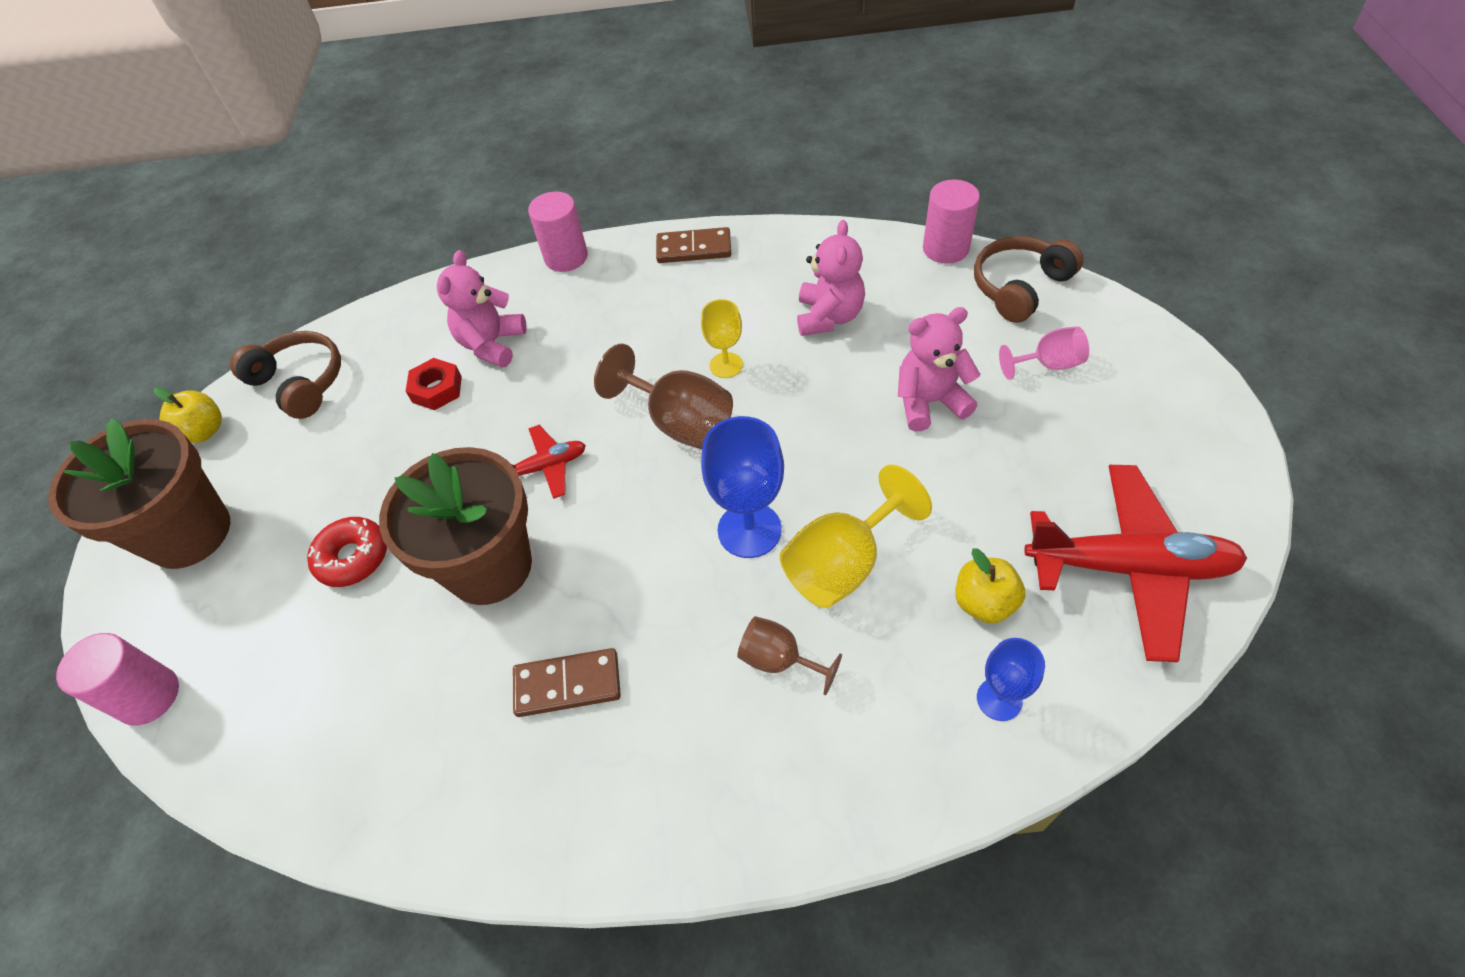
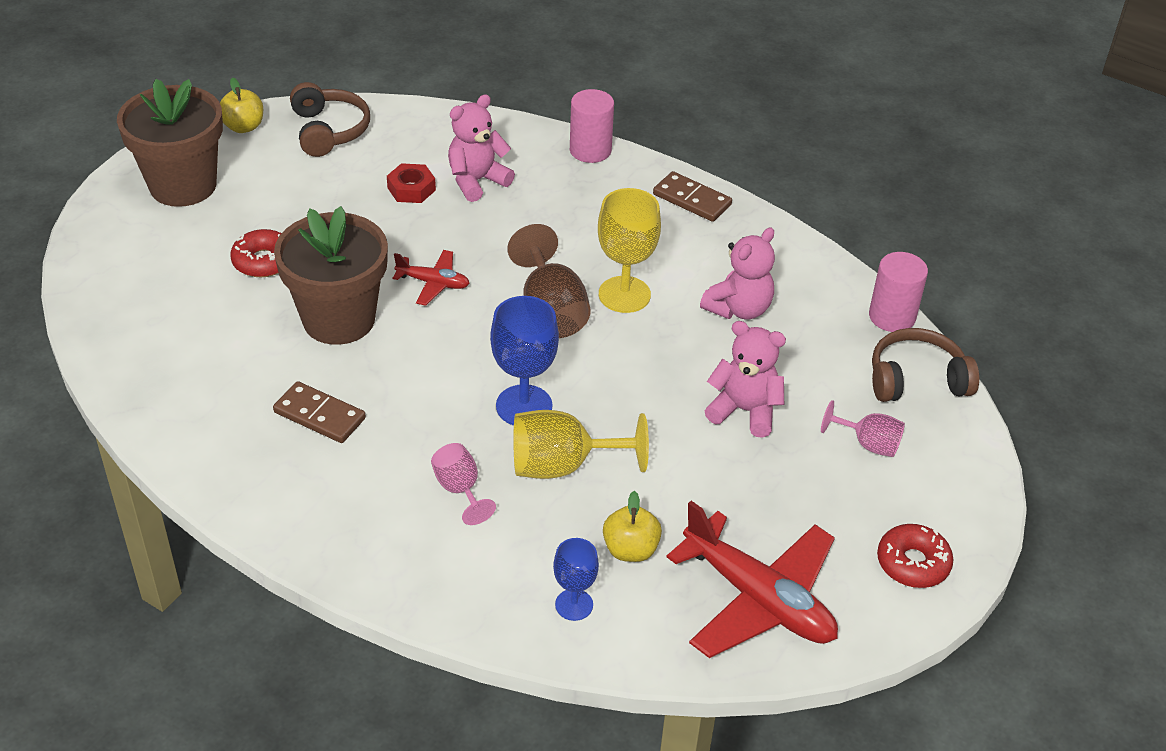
camera: 30 degrees right, 10 degrees down
(149, 696) = (87, 264): pink cylinder -> none
(726, 365) = (624, 294): yellow goblet -> yellow goblet, size x1.67
(779, 660) = (460, 489): brown goblet -> pink goblet
(1193, 443) = (913, 563): none -> red donut

